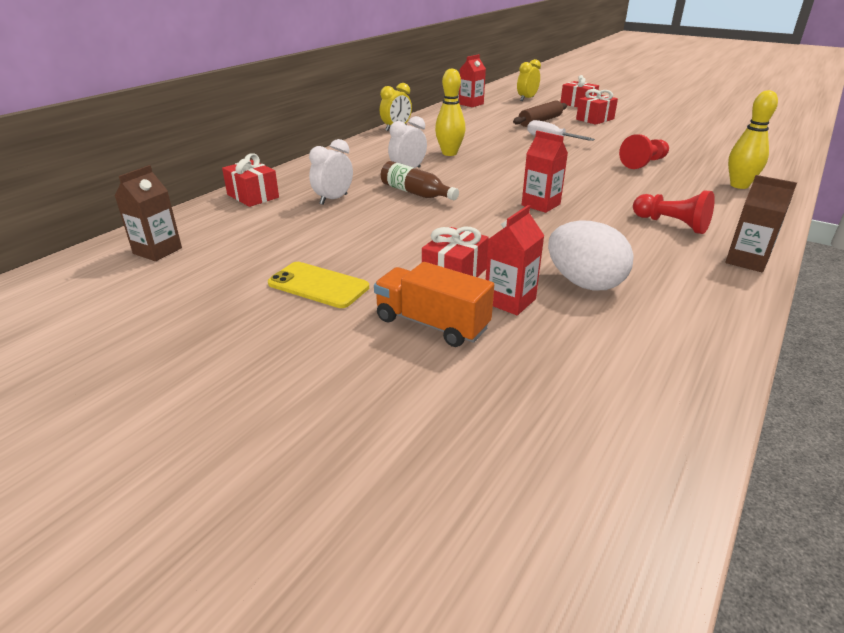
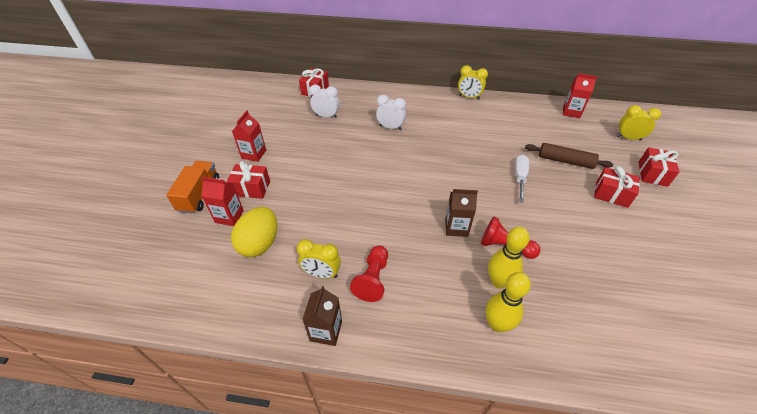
camera: 65 degrees right, 15 degrees up
(157, 251) = (242, 91): brown carton -> brown carton (456, 227)
(318, 285) = (225, 147): yellow phone -> none
(415, 193) = (354, 142): brown bottle -> none
(449, 153) = (437, 135): yellow bowling pin -> yellow bowling pin (498, 281)
(541, 205) = (369, 201): red carton -> red carton (254, 154)
(584, 283) = (260, 243): white egg -> yellow egg
(656, 250) = (322, 274): none -> yellow clock

